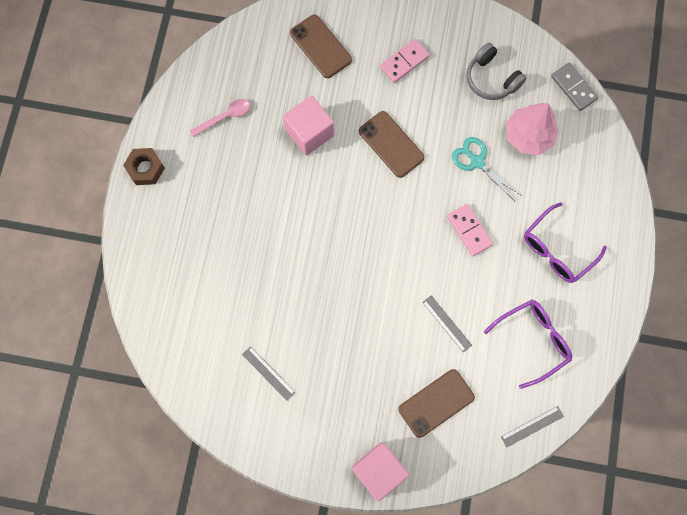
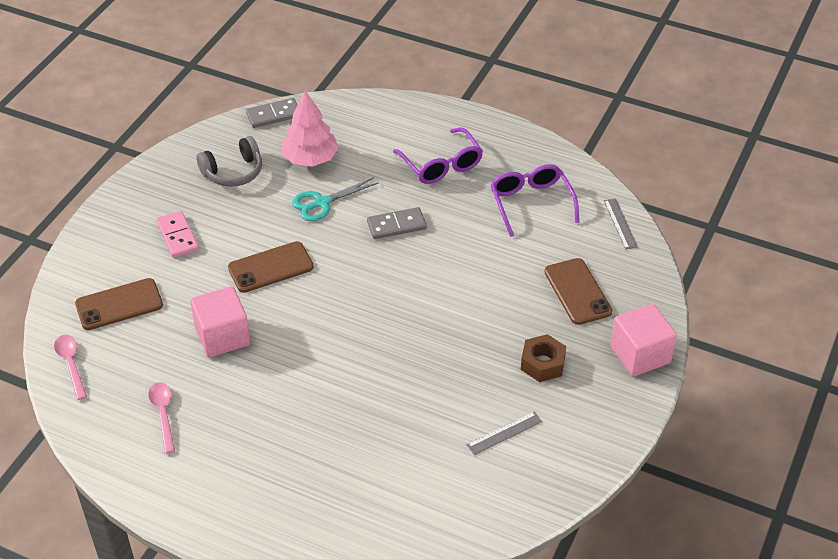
camera: 75 degrees left, 30 degrees down
(145, 169) = (194, 512): brown nut -> brown nut (542, 363)
(255, 36) = (71, 364): none -> pink spoon
(447, 323) = (493, 265): grey ruler -> none
(469, 230) = (396, 225): pink domino -> grey domino

